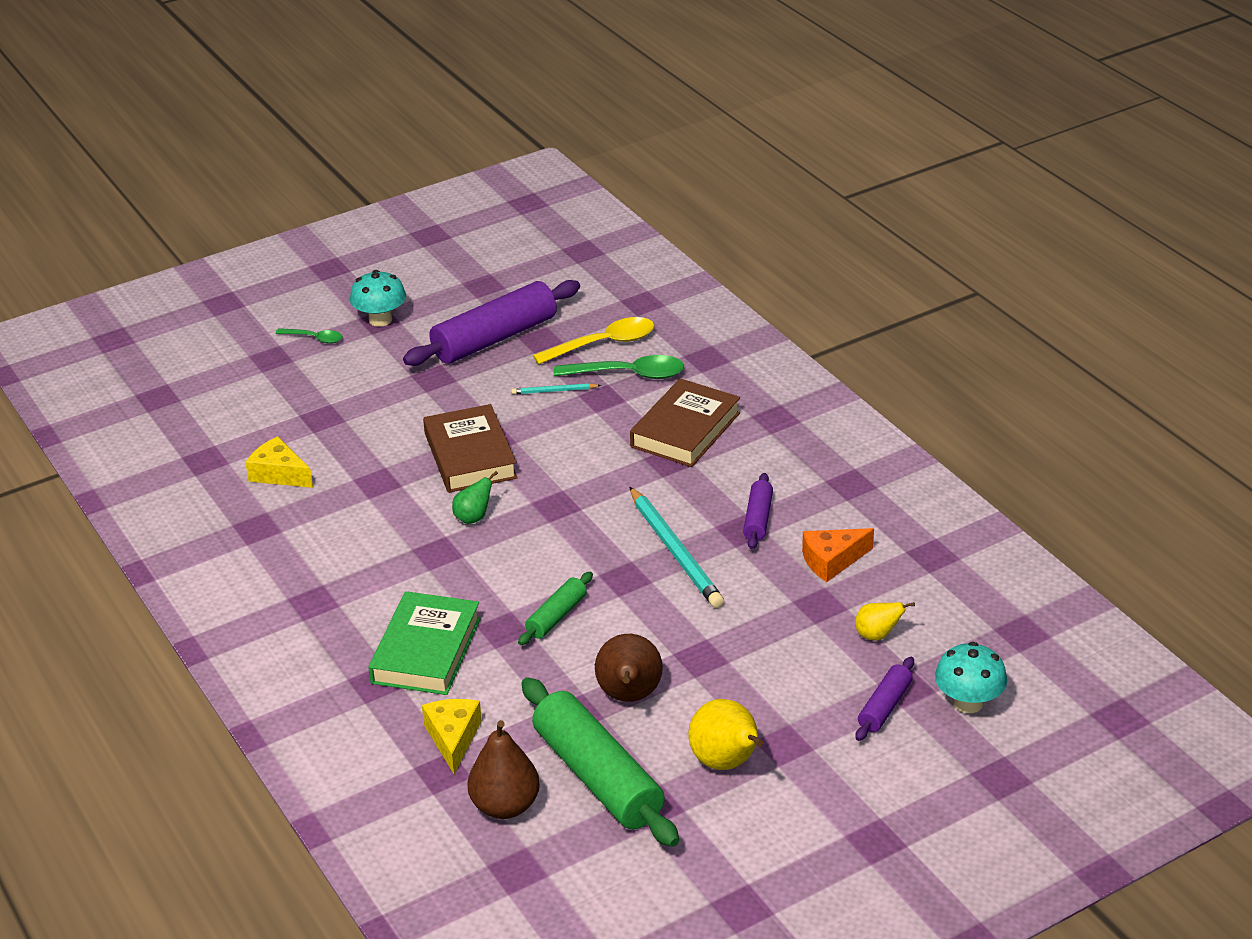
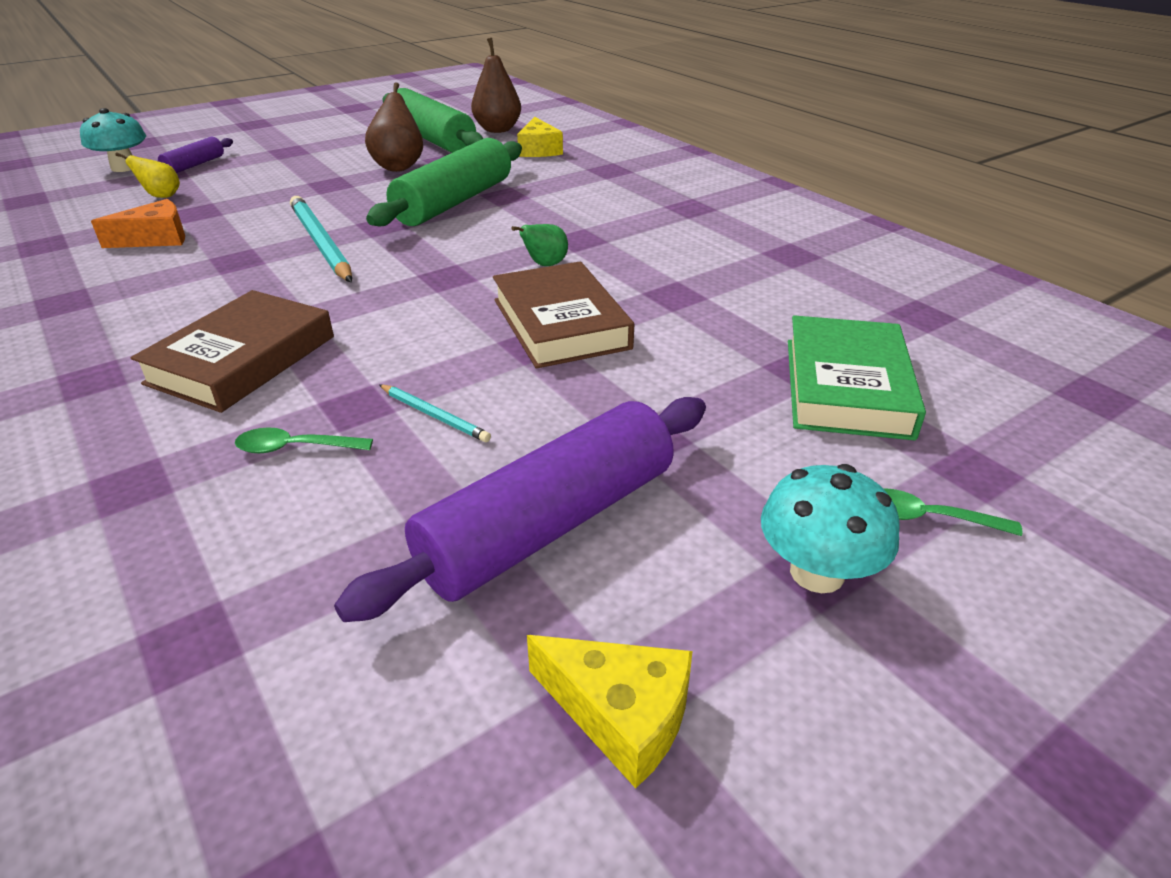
camera: 175 degrees right, 0 degrees up
(279, 474) = (807, 301): yellow cheese -> yellow cheese (620, 715)
(426, 650) = (571, 184): green book -> green book (846, 387)
(554, 391) = (434, 415): turquoise pencil -> turquoise pencil turned 45 degrees clockwise
(556, 616) = (454, 202): green rolling pin -> green rolling pin, size x2.02
(603, 344) = (322, 514): yellow spoon -> none
(628, 374) = (295, 448): green spoon -> green spoon, size x0.56
(726, 763) = (336, 144): yellow pear -> none
(758, 519) = (209, 268): purple rolling pin -> none

